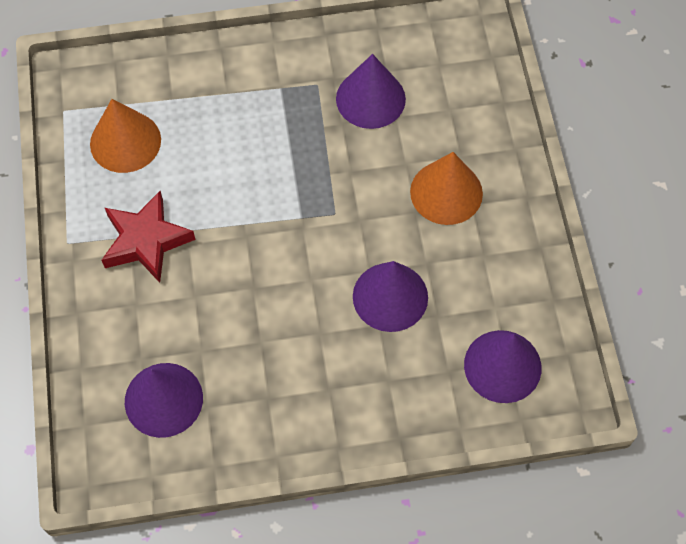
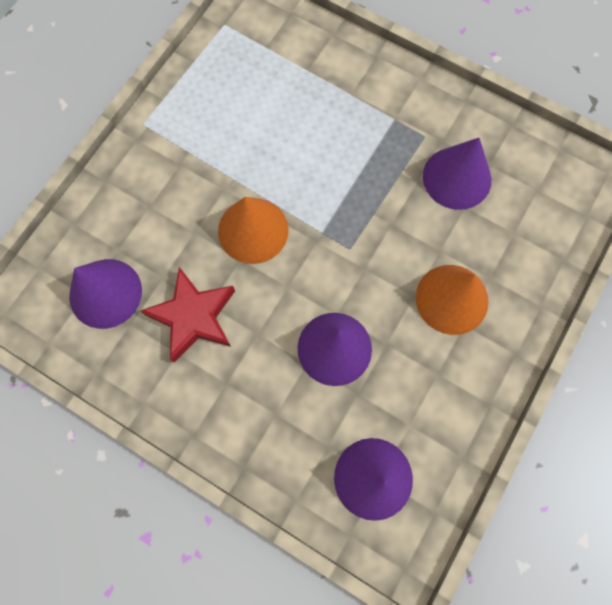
camera: 40 degrees right, 10 degrees up
(125, 141) = (246, 78): orange cone -> orange cone (253, 230)
(146, 241) = (196, 164): red star -> red star (193, 317)

